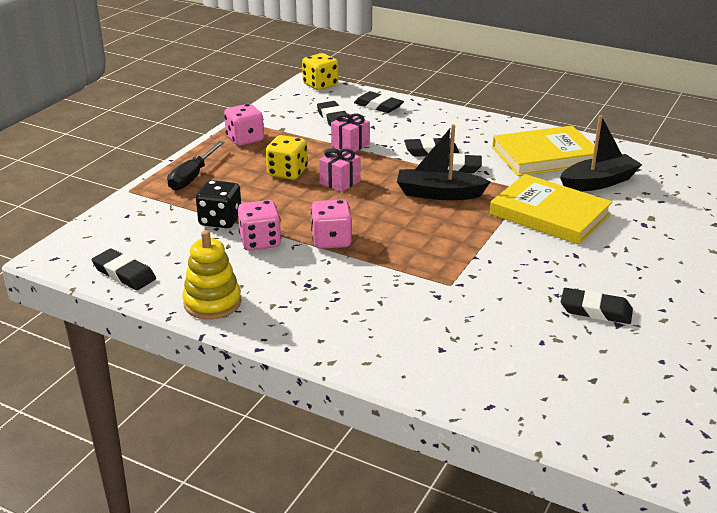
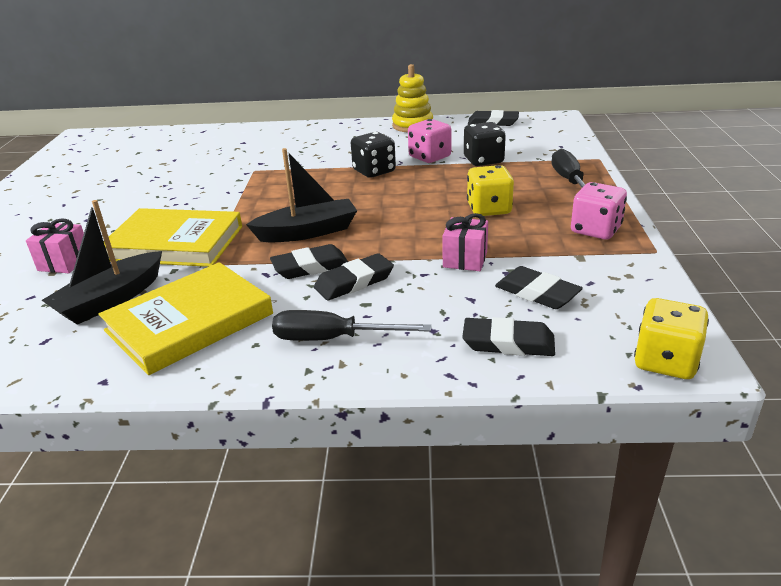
camera: 155 degrees right, 0 degrees up
(331, 240) = (374, 171): pink dice -> black dice
(339, 182) = (423, 215): pink gift -> pink gift (64, 262)
(465, 128) = (332, 339): none -> black screwdriver
(595, 310) = (132, 182): black eraser -> none

